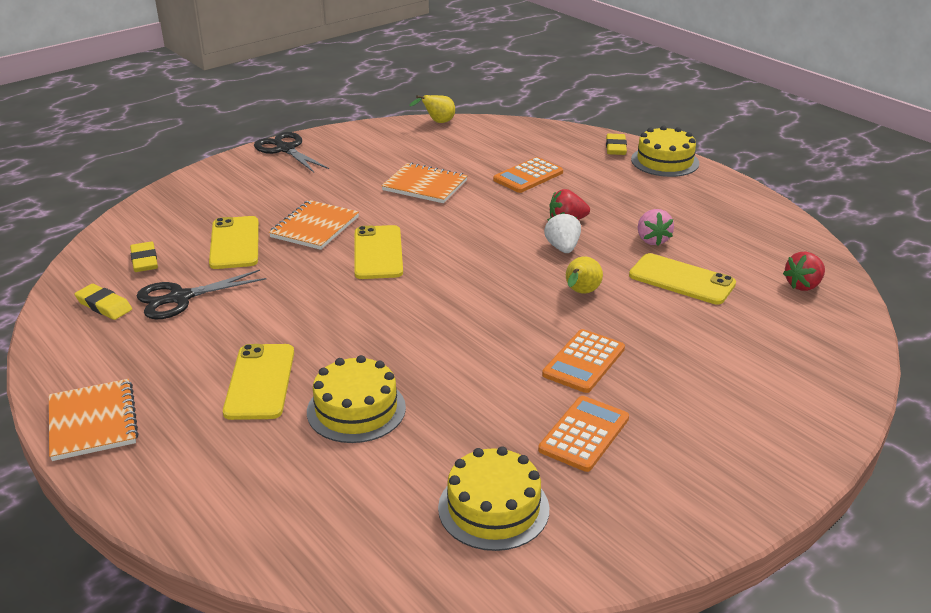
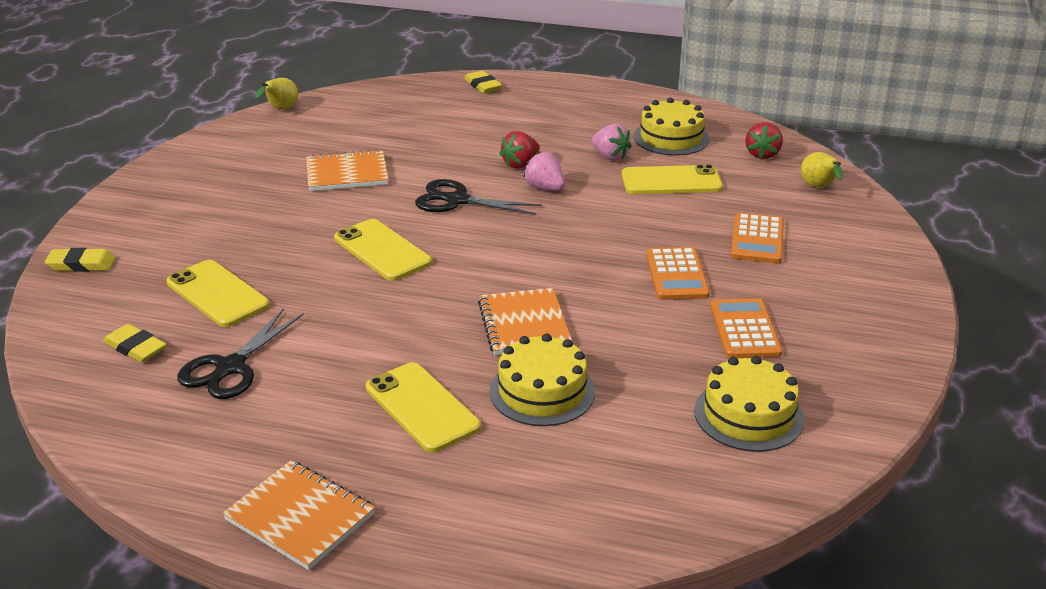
camera: 35 degrees left, 0 degrees up
(104, 305) = (151, 408): yellow eraser -> yellow eraser (81, 264)
(285, 149) = (146, 183): black scissors -> black scissors (457, 200)
(315, 227) = (285, 249): orange notebook -> orange notebook (524, 324)
(528, 176) = (435, 135): orange calculator -> orange calculator (757, 239)
(562, 248) = (545, 188): white strawberry -> pink strawberry
(581, 293) = (606, 220): yellow pear -> yellow pear (819, 187)
(665, 161) = (539, 86): yellow cake -> yellow cake (671, 138)

